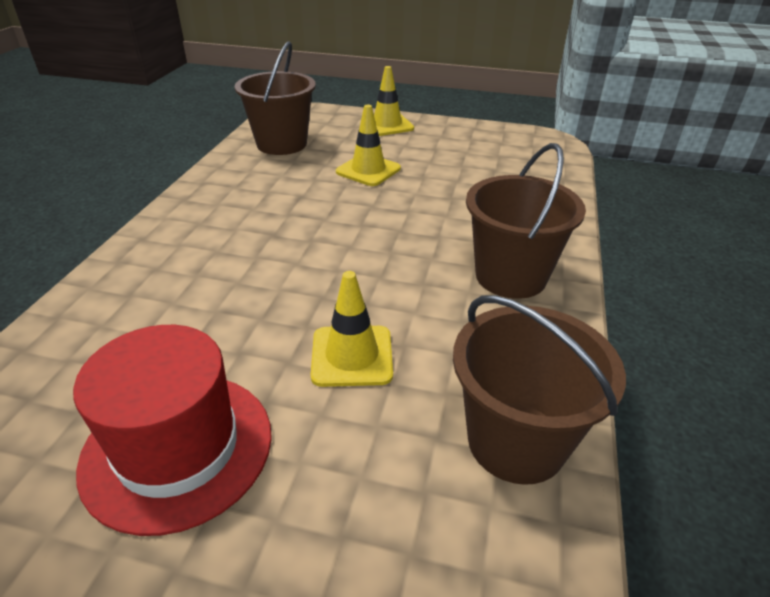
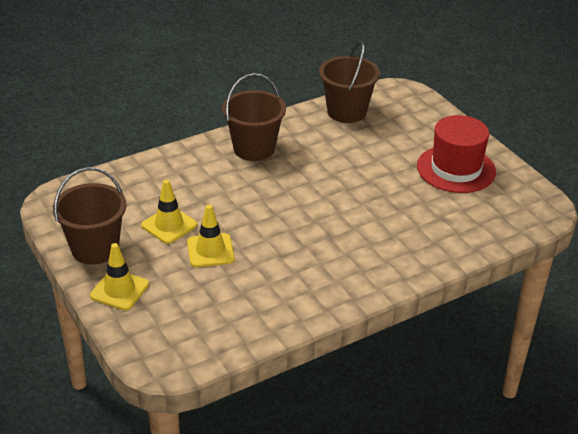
camera: 135 degrees left, 0 degrees up
(282, 144) = (226, 319): brown bucket -> brown bucket (95, 249)
(352, 356) = (365, 160): yellow traffic cone -> yellow traffic cone (169, 225)

